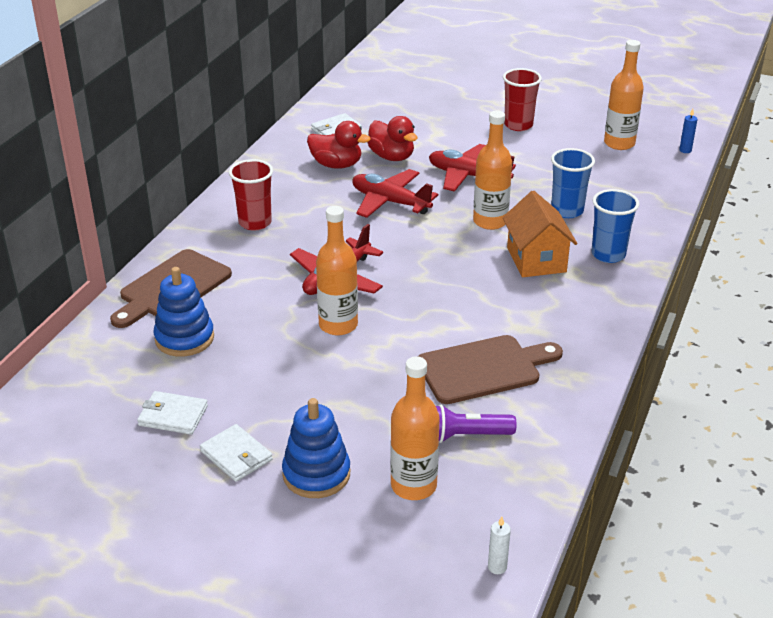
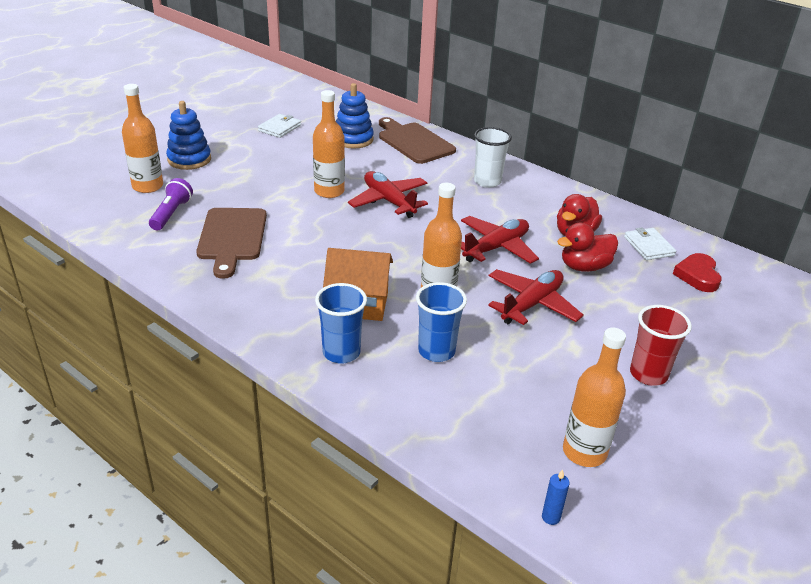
camera: 105 degrees right, 0 degrees up
(236, 456) = (228, 140): white wallet -> none
(255, 222) = (487, 181): red cup -> white cup
(370, 109) = (697, 276): none -> red heart
(497, 567) = (57, 197): white candle -> none

